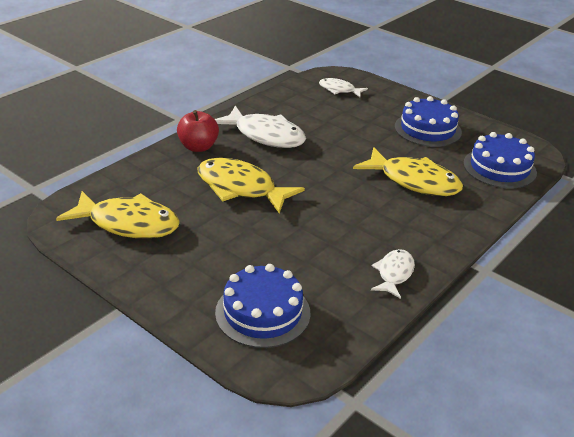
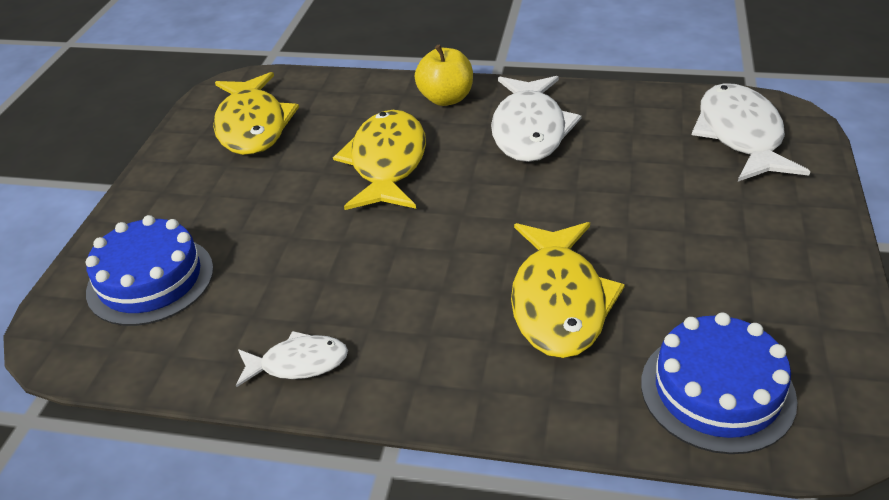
camera: 65 degrees right, 5 degrees up
(198, 147) = (446, 99): red apple -> yellow apple
(339, 90) = (740, 135): white fish -> white fish, size x1.82
(427, 129) = (741, 262): blue cake -> none

